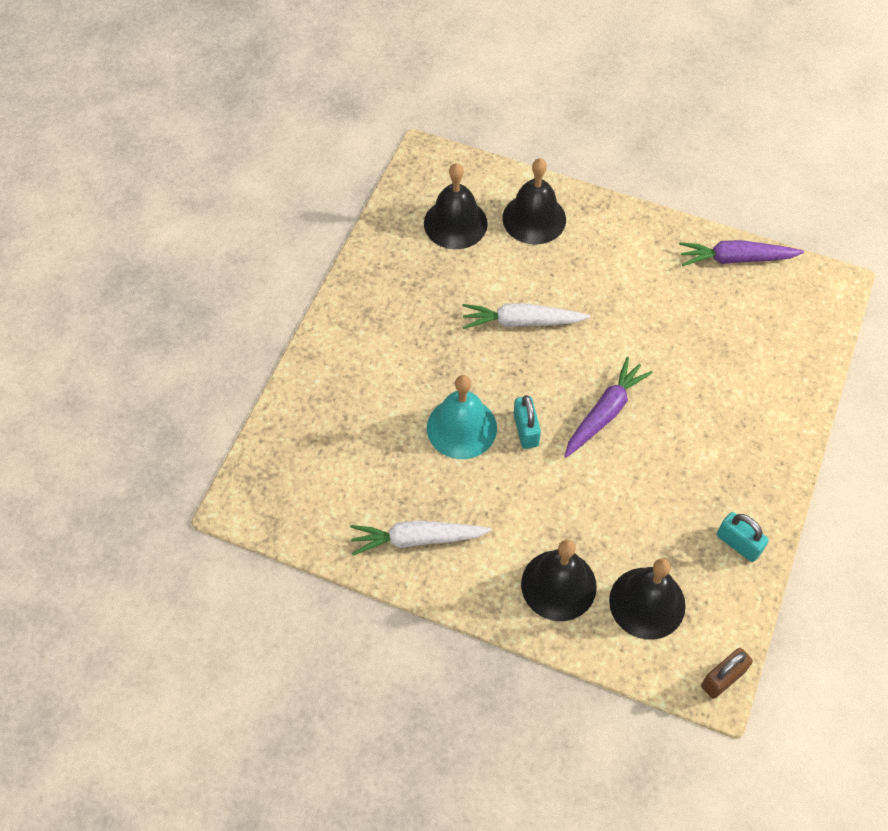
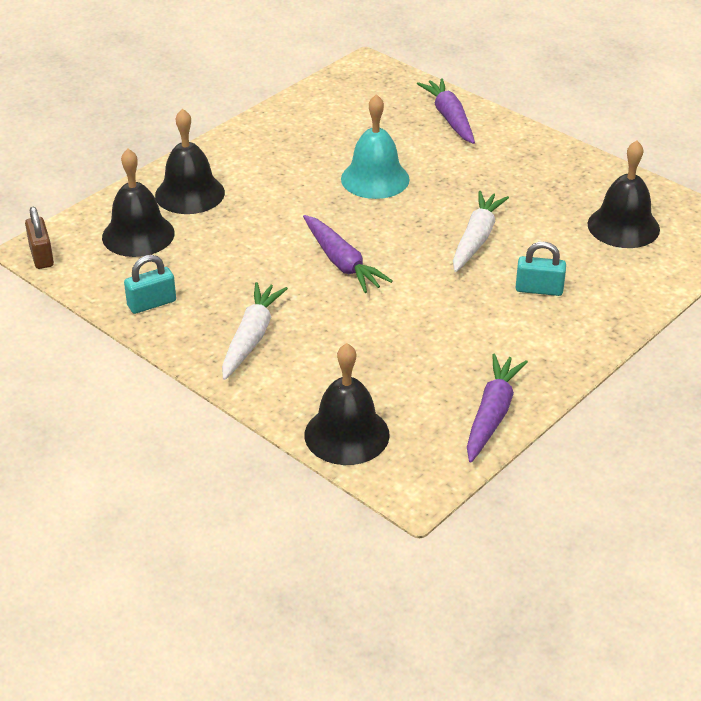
camera: 110 degrees right, 20 degrees down
(325, 395) = (449, 118): none -> purple carrot
(417, 539) = (281, 136): white carrot -> white carrot (251, 337)
(525, 430) = (351, 212): turquoise padlock -> turquoise padlock (539, 289)
(534, 218) = (611, 279): black bell -> black bell (346, 434)

